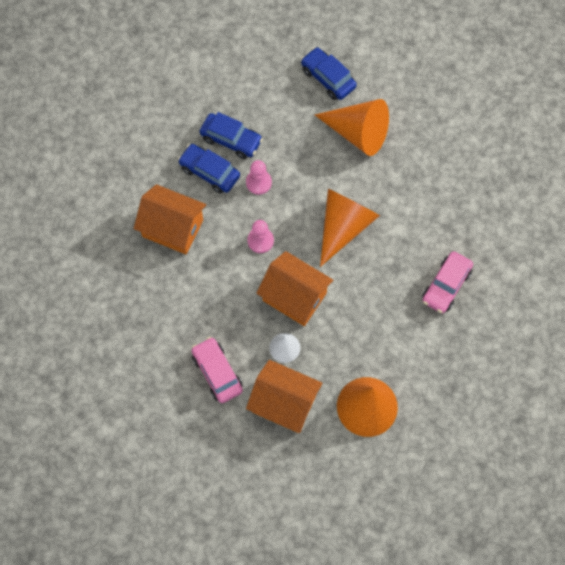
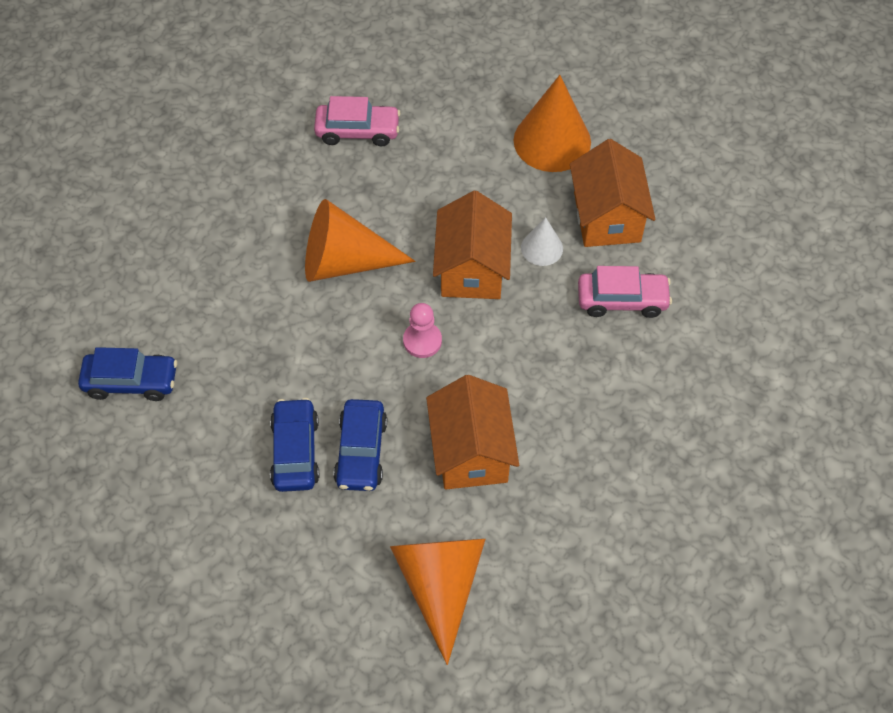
camera: 120 degrees left, 10 degrees down
(217, 372) = (622, 300): pink car -> pink car turned 120 degrees counterclockwise
(258, 182) = (341, 384): pink pawn -> none
(328, 78) = (131, 381): blue car -> blue car turned 105 degrees counterclockwise
(358, 133) = (200, 307): orange cone -> orange cone (440, 585)

